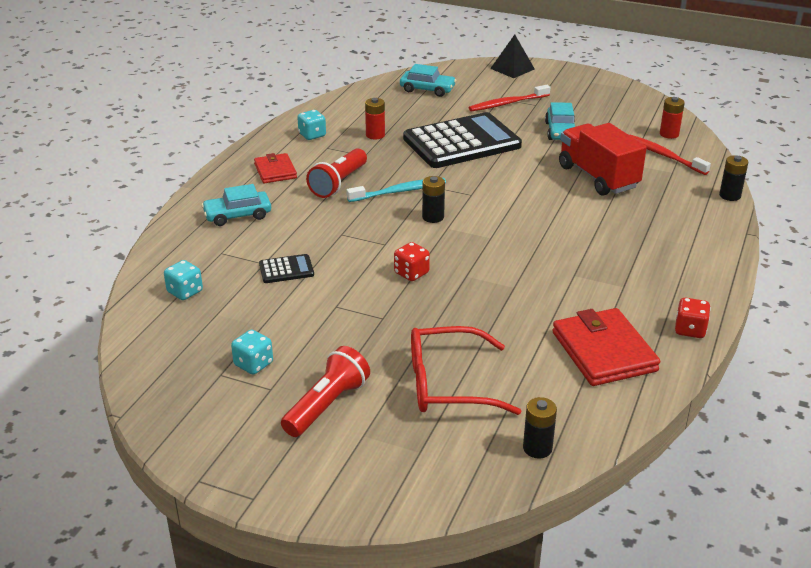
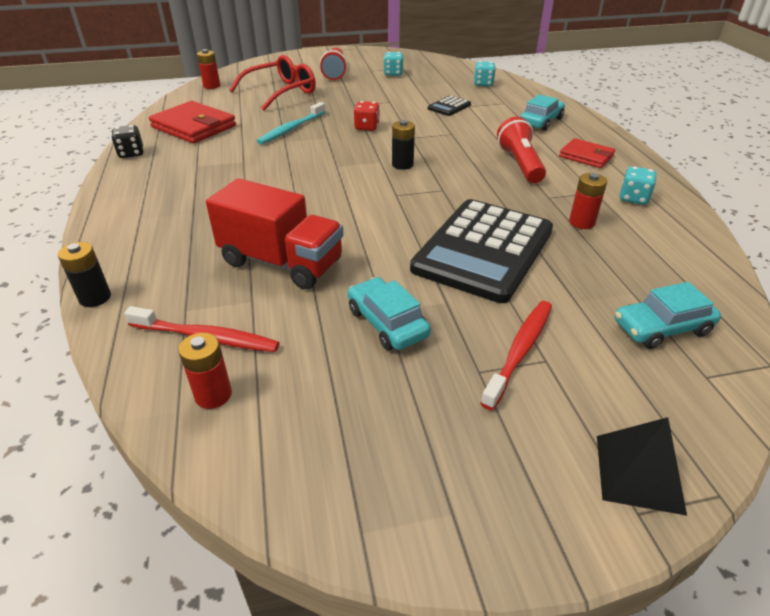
camera: 145 degrees right, 5 degrees up
(399, 191) = (461, 175): turquoise toothbrush -> turquoise toothbrush (291, 129)
(537, 448) = (212, 86): black battery -> red battery
(690, 330) = (131, 153): red dice -> black dice

